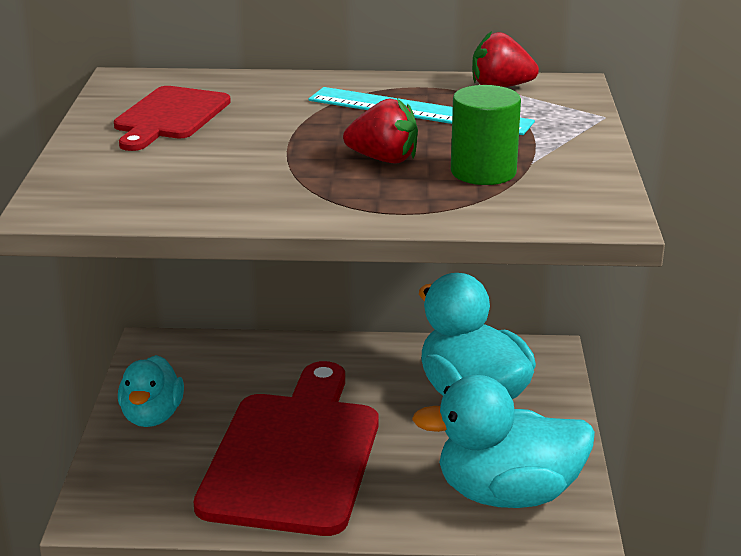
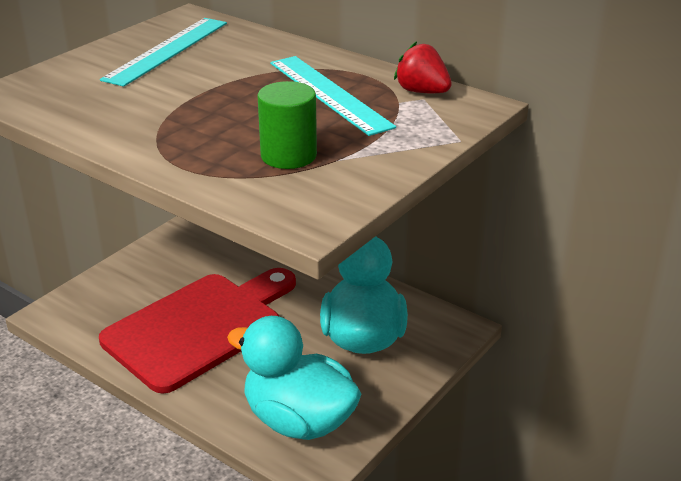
camera: 35 degrees right, 5 degrees up
(152, 416) = (151, 264): turquoise duck -> none
(169, 116) = (167, 50): red cutting board -> turquoise ruler
(384, 159) = (240, 123): red strawberry -> none

